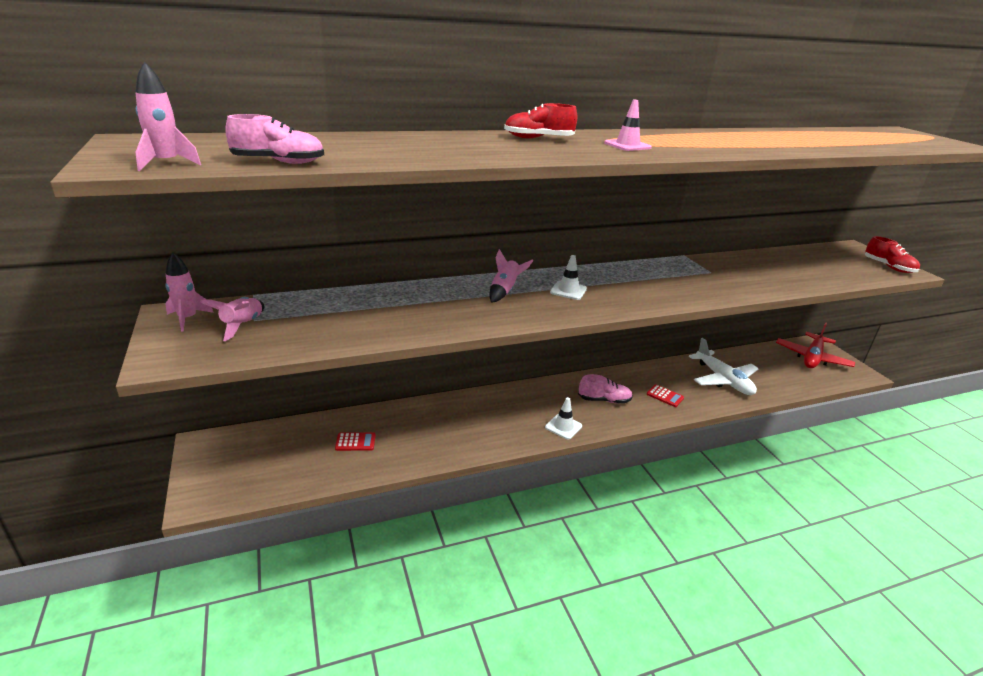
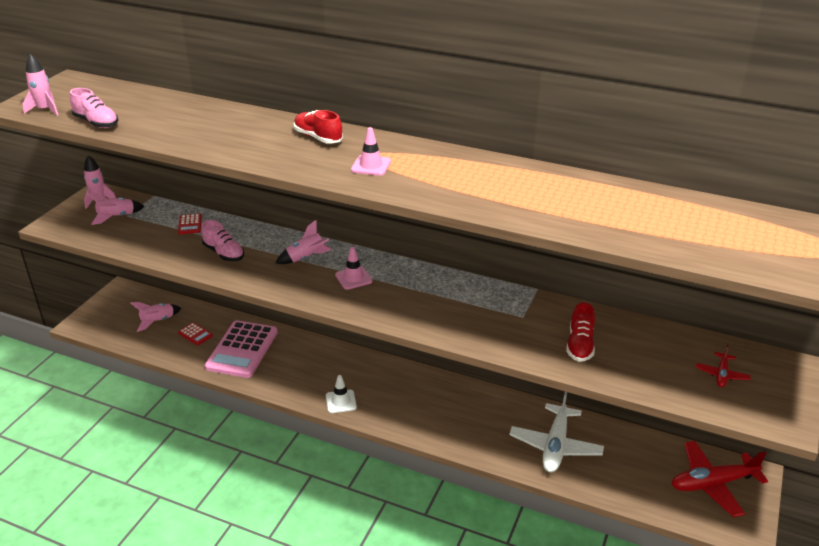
camera: 45 degrees right, 5 degrees up
(295, 451) = (157, 321): none -> pink rocket
(422, 432) = (242, 350): none -> pink calculator
(568, 290) = (353, 278): white traffic cone -> pink traffic cone
(604, 400) = (408, 400): pink shoe -> pink shoe (224, 253)
(665, 396) = (468, 427): red calculator -> red calculator (190, 224)
(845, 262) = (721, 374): none -> red plane
(888, 267) = (770, 405): red shoe -> red shoe (580, 345)

